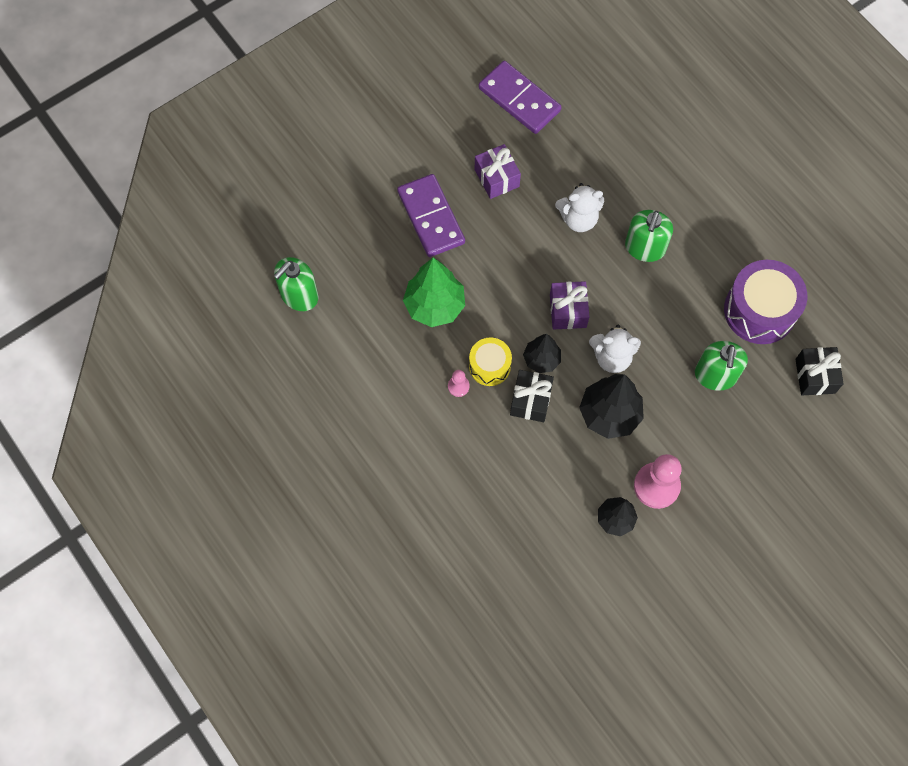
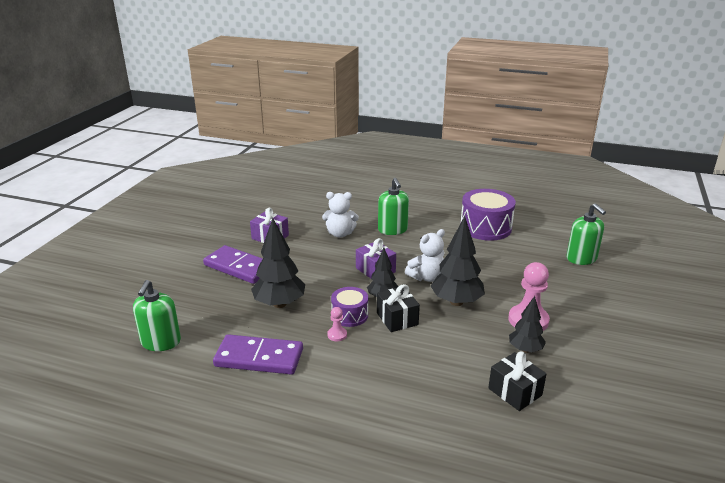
camera: 35 degrees left, 40 degrees down
(435, 306) = (279, 304): green tree -> black tree
(489, 366) = (349, 315): yellow drum -> purple drum
(519, 99) = (255, 206): purple domino -> purple domino (259, 358)
(578, 218) = (340, 234): white teddy bear -> white teddy bear turned 45 degrees clockwise
(715, 375) = (496, 259): green soap dispenser -> green soap dispenser (581, 258)
(815, 376) = (547, 238): black gift -> black gift (515, 392)

